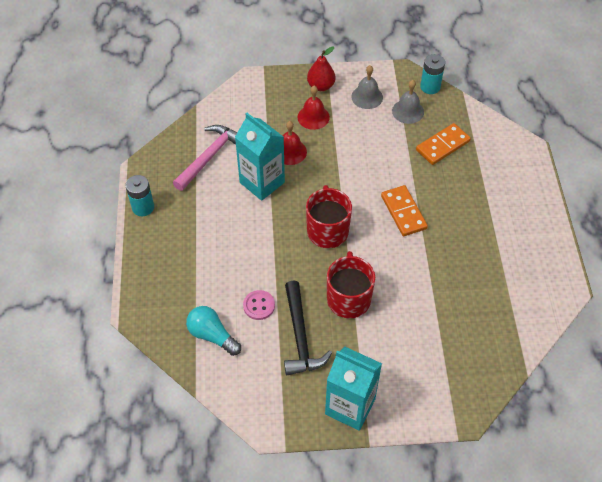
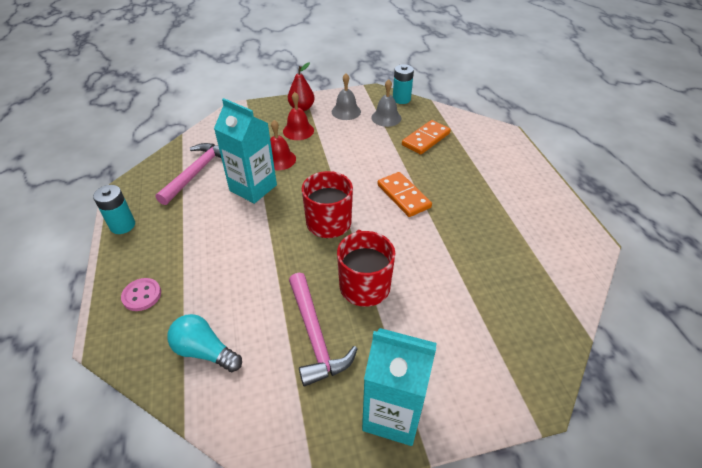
camera: 10 degrees left, 10 degrees down
(259, 306) = (261, 308): pink button -> pink button (142, 295)
(300, 336) = (315, 336): black hammer -> pink hammer

